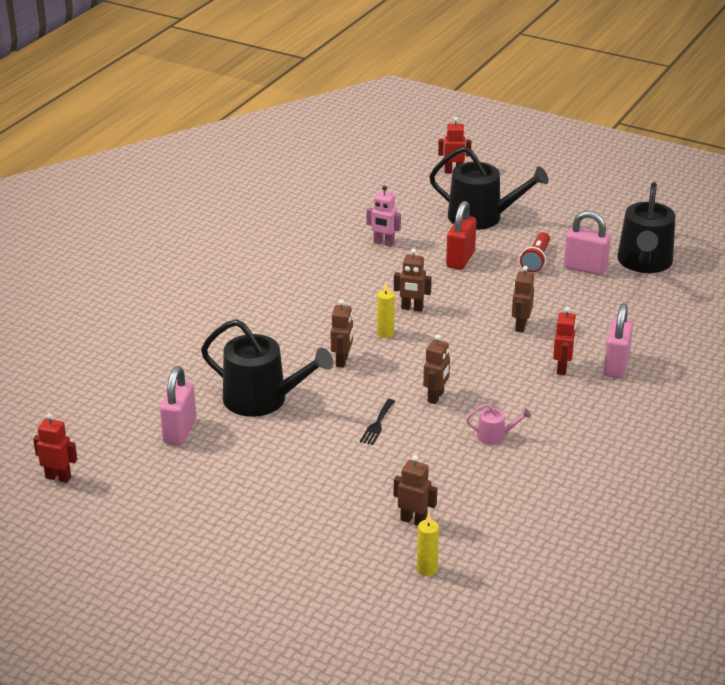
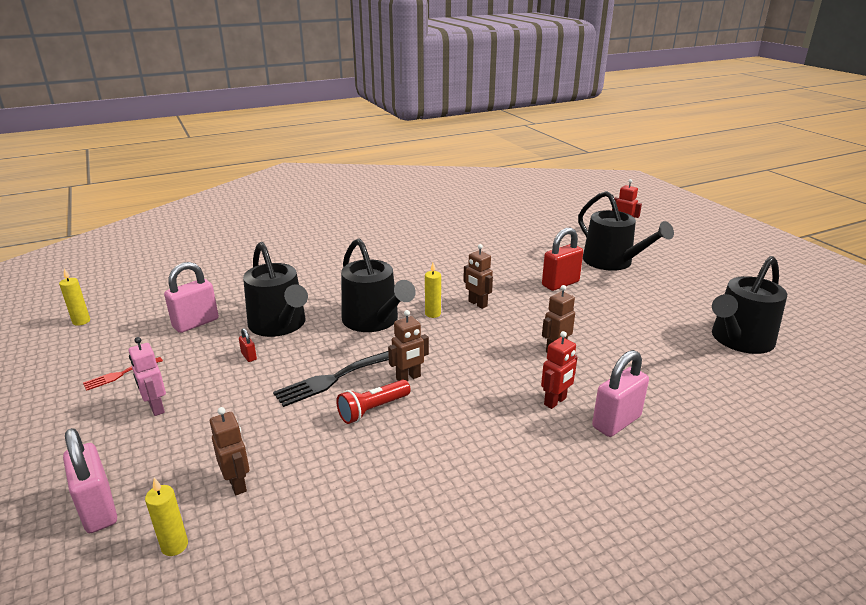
camera: 35 degrees right, 5 degrees down
(58, 477) = (81, 321): red robot -> yellow candle
(189, 499) = (120, 374): none -> red fork
(279, 437) = (249, 356): none -> red padlock
(342, 361) = (374, 320): brown robot -> black watering can
(377, 424) = (332, 379): black fork -> black fork, size x1.73
(383, 243) = (511, 256): pink robot -> pink robot (156, 408)
(495, 436) = (415, 437): pink watering can -> none
(536, 260) = (628, 304): red flashlight -> red flashlight (372, 410)
(585, 268) = (670, 325): pink padlock -> pink padlock (98, 509)

